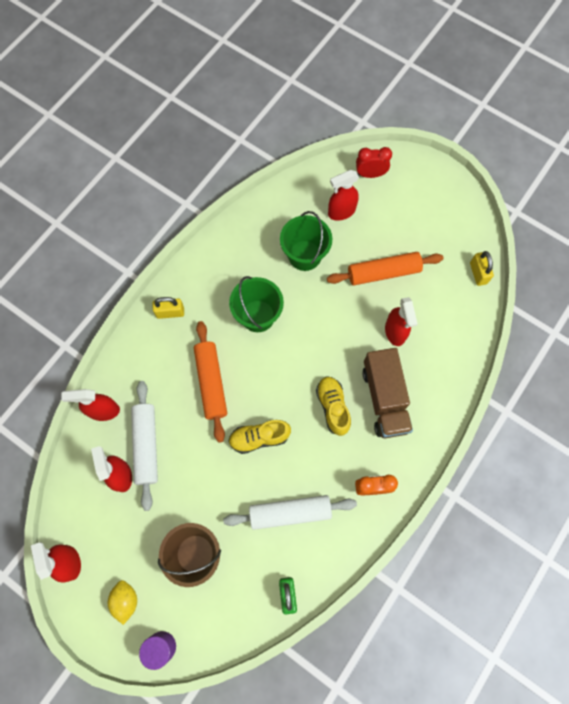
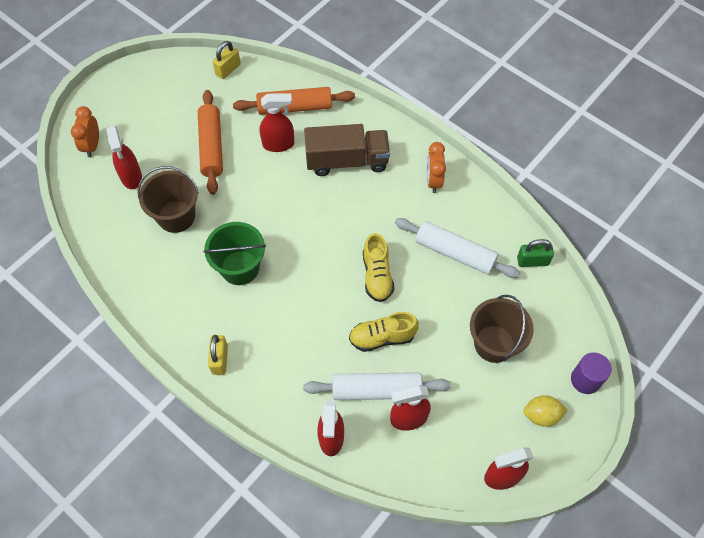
camera: 85 degrees left, 10 degrees down
(211, 383) = (311, 319): orange rolling pin -> orange rolling pin (294, 107)
(290, 512) = (455, 253): white rolling pin -> white rolling pin turned 60 degrees counterclockwise
(304, 255) = (176, 216): green bucket -> brown bucket
(333, 407) = (351, 206): yellow shoe -> yellow shoe (382, 337)
(370, 174) = (92, 145): red clock -> orange clock
(478, 273) = (228, 69): yellow padlock -> yellow padlock turned 45 degrees counterclockwise

